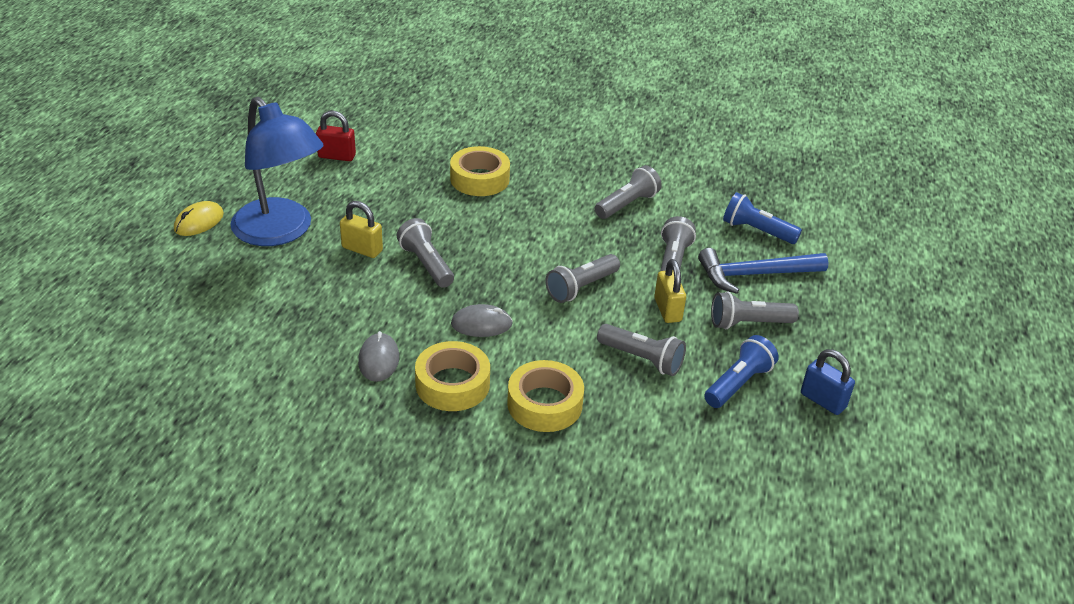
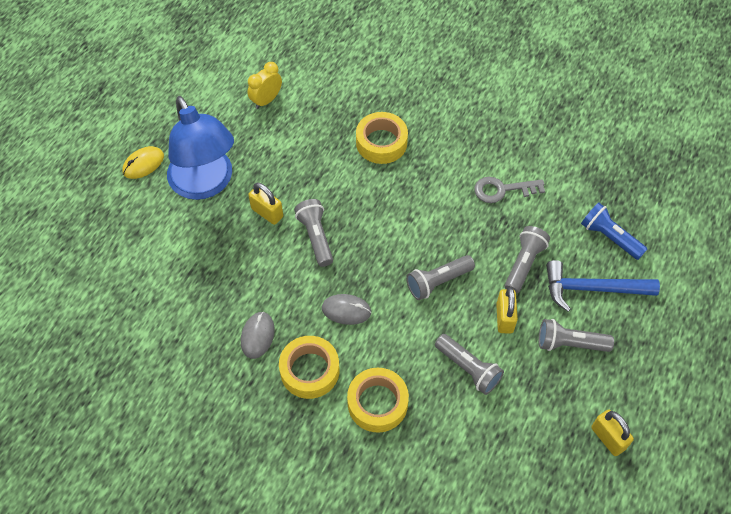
camera: 15 degrees right, 20 degrees up
(337, 156) = (266, 100): red padlock -> yellow clock
(627, 204) = (502, 190): grey flashlight -> grey key
(738, 383) = (542, 408): blue flashlight -> none
(823, 400) = (608, 438): blue padlock -> yellow padlock

